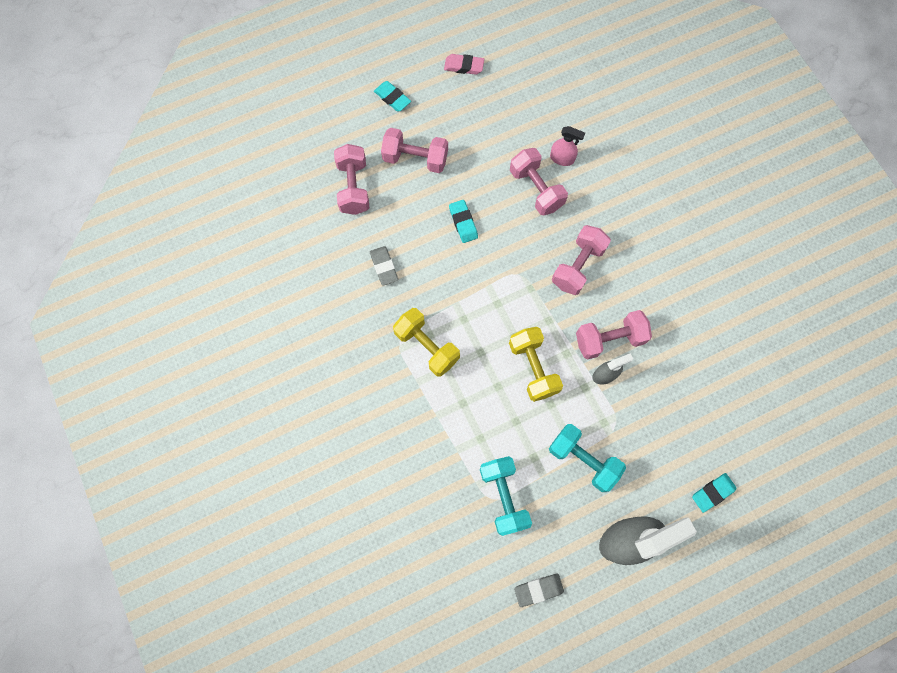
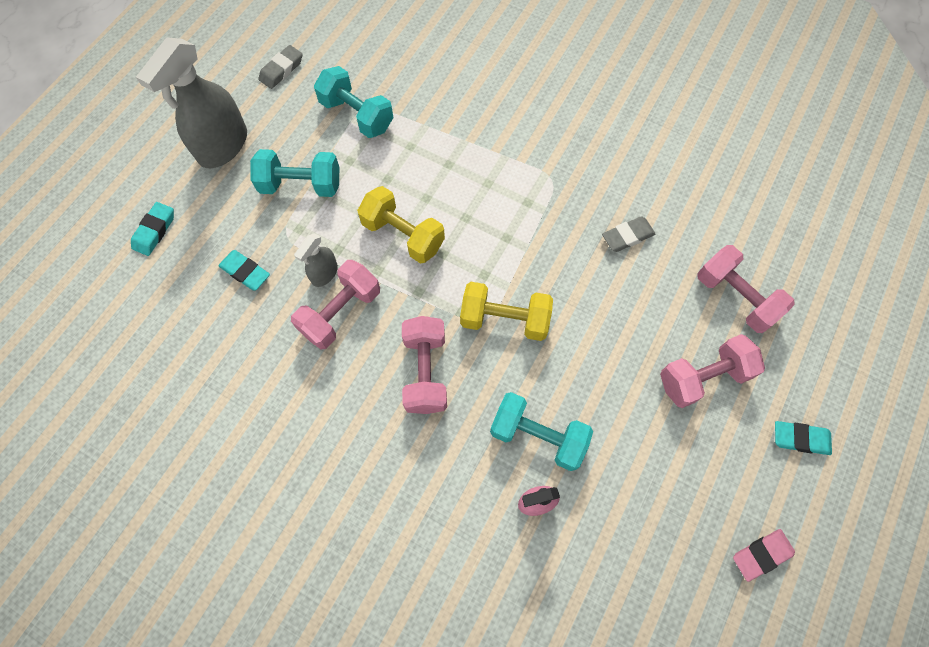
camera: 145 degrees right, 5 degrees down
(384, 267) = (627, 236): grey eraser -> grey eraser turned 60 degrees counterclockwise
(427, 346) = (521, 190): yellow dumbbell -> yellow dumbbell (504, 319)
(463, 223) = (587, 337): turquoise eraser -> turquoise eraser (245, 272)
(536, 189) = (538, 436): pink dumbbell -> turquoise dumbbell

